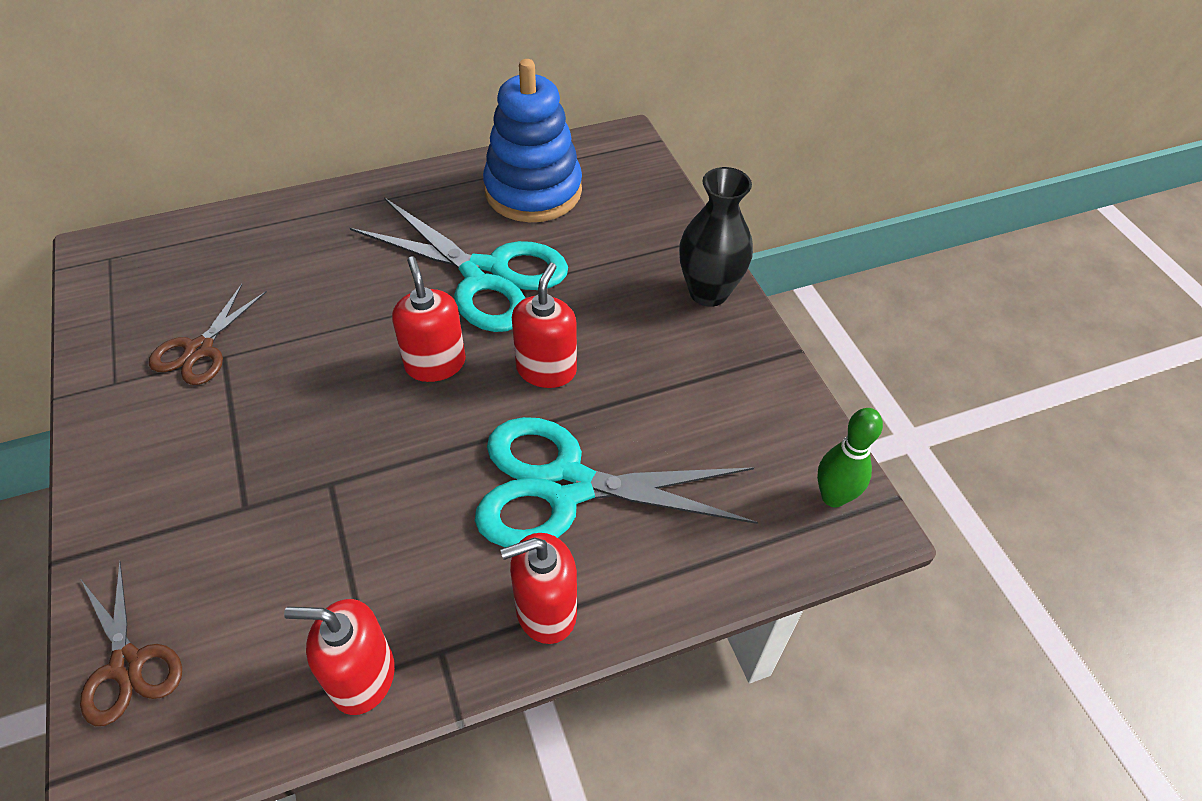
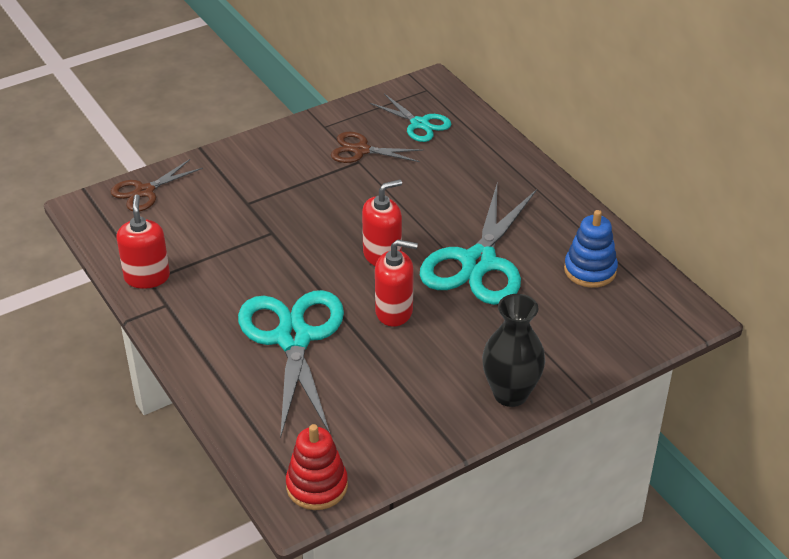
camera: 80 degrees right, 10 degrees down
(181, 278) = (419, 124): none -> turquoise scissors
(533, 191) = (590, 270): blue stacking toy -> blue stacking toy, size x0.61
(545, 611) = (198, 344): red soap dispenser -> none
(833, 497) = (317, 486): green bowling pin -> red stacking toy

